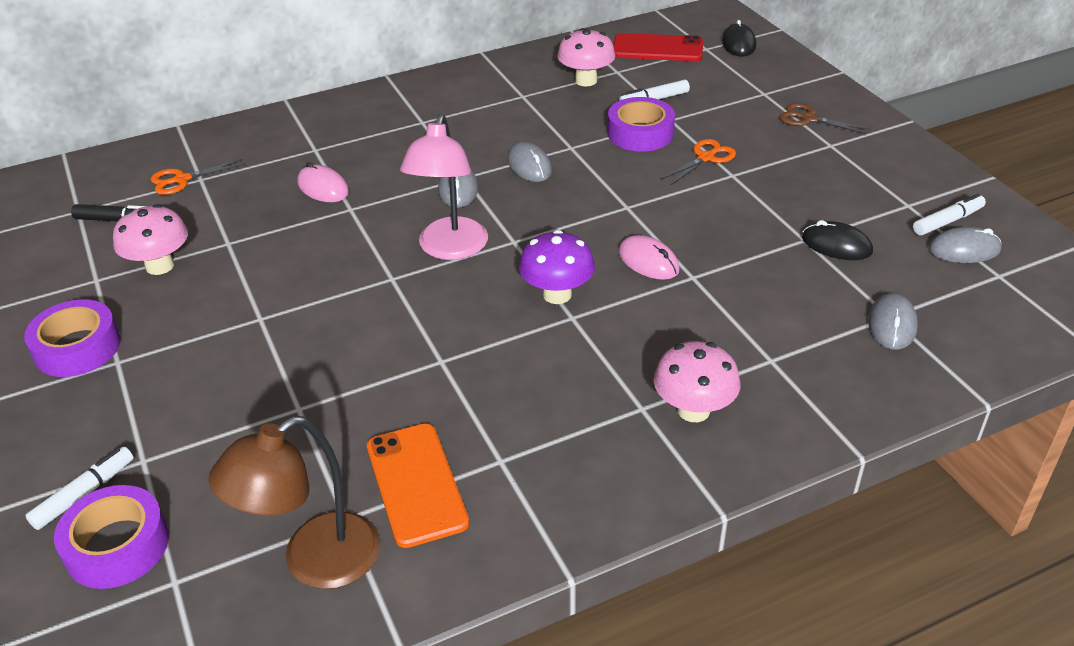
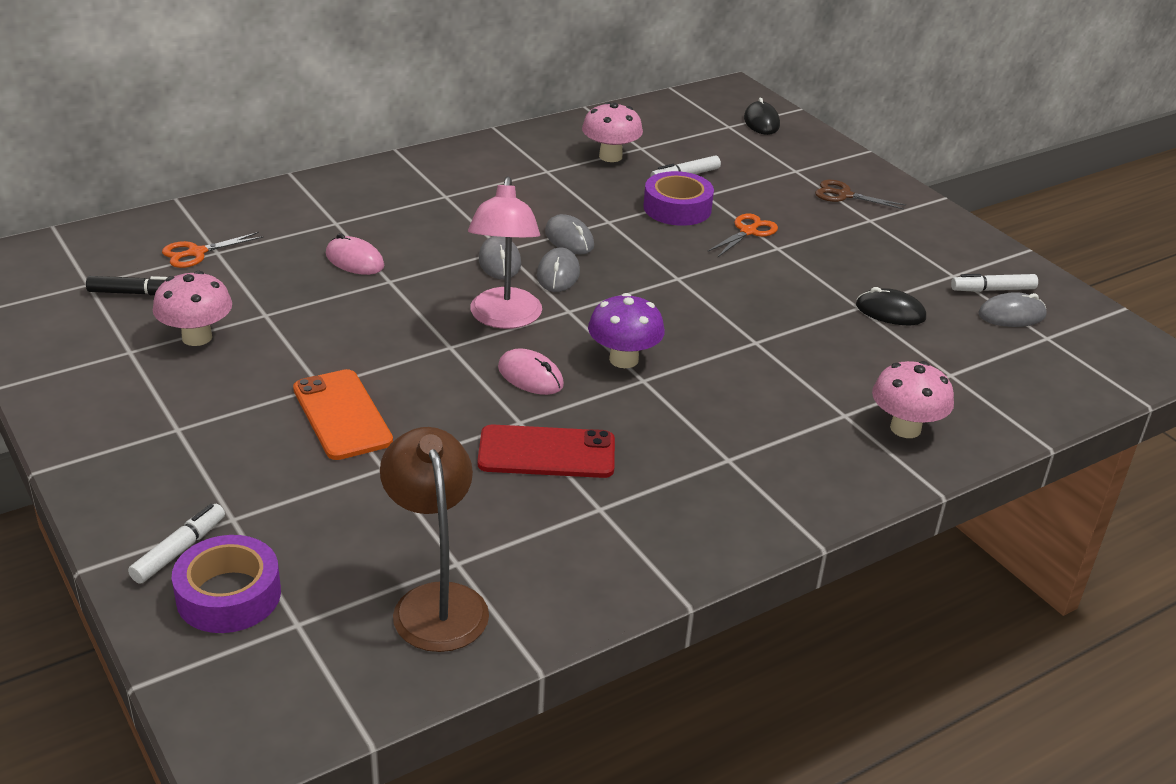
camera: 10 degrees left, 5 degrees down
(77, 348) = (129, 416): purple tape -> none
(314, 562) = (436, 602): brown lamp -> brown lamp turned 120 degrees clockwise
(416, 484) = (521, 531): orange phone -> orange phone (342, 415)
(648, 261) = (709, 328): pink mouse -> pink mouse (530, 376)
(657, 49) = (679, 126): red phone -> red phone (546, 453)
(693, 410) = (778, 460): pink mushroom -> pink mushroom (905, 428)
(892, 324) = (953, 382): grey mouse -> grey mouse (558, 274)
(947, 221) = (992, 290): white marker -> white marker turned 150 degrees counterclockwise

